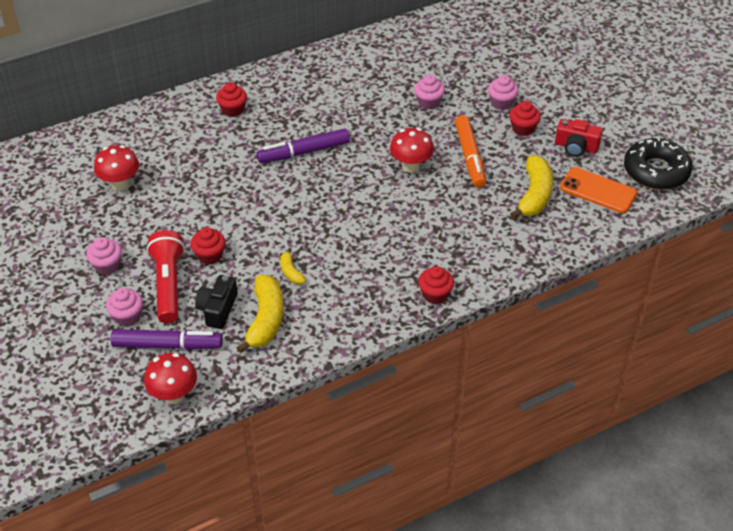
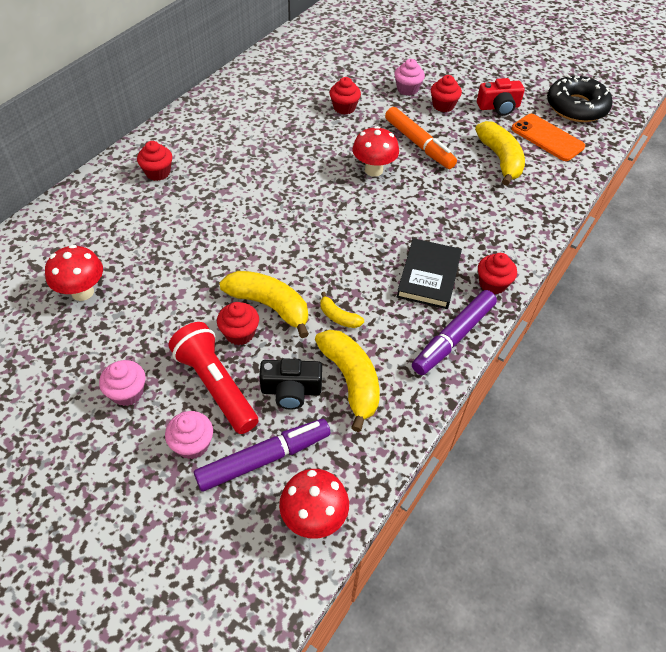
camera: 30 degrees left, 5 degrees up
(218, 309) = (291, 390): black camera -> black camera turned 75 degrees counterclockwise
(245, 244) = (269, 306): none -> yellow banana
(303, 152) = (261, 190): purple marker -> purple marker (453, 337)
(386, 269) = (428, 276): none -> black book
(428, 102) = (344, 108): pink cupcake -> red cupcake
(598, 190) = (547, 138): orange phone -> orange phone turned 45 degrees clockwise

